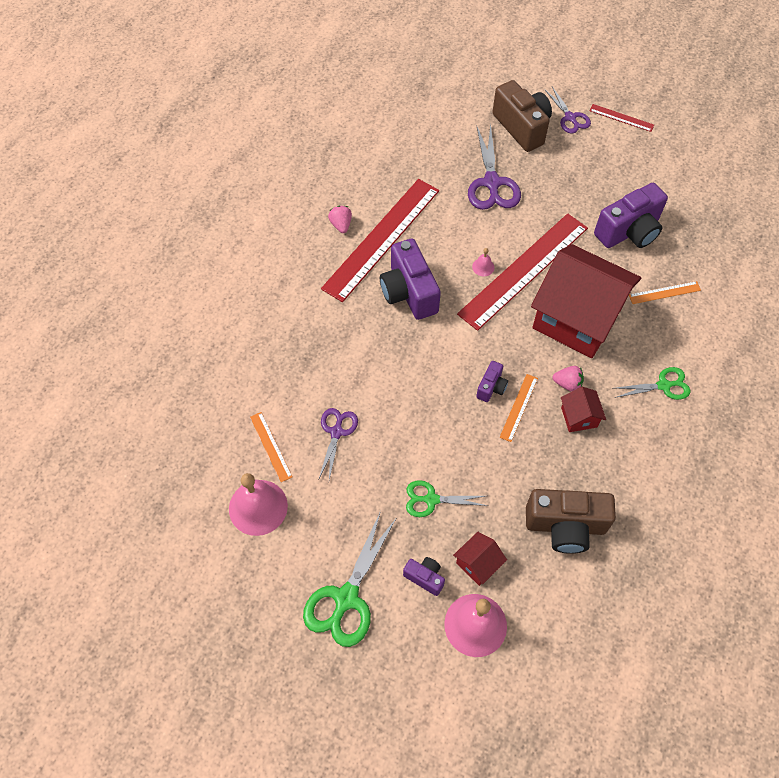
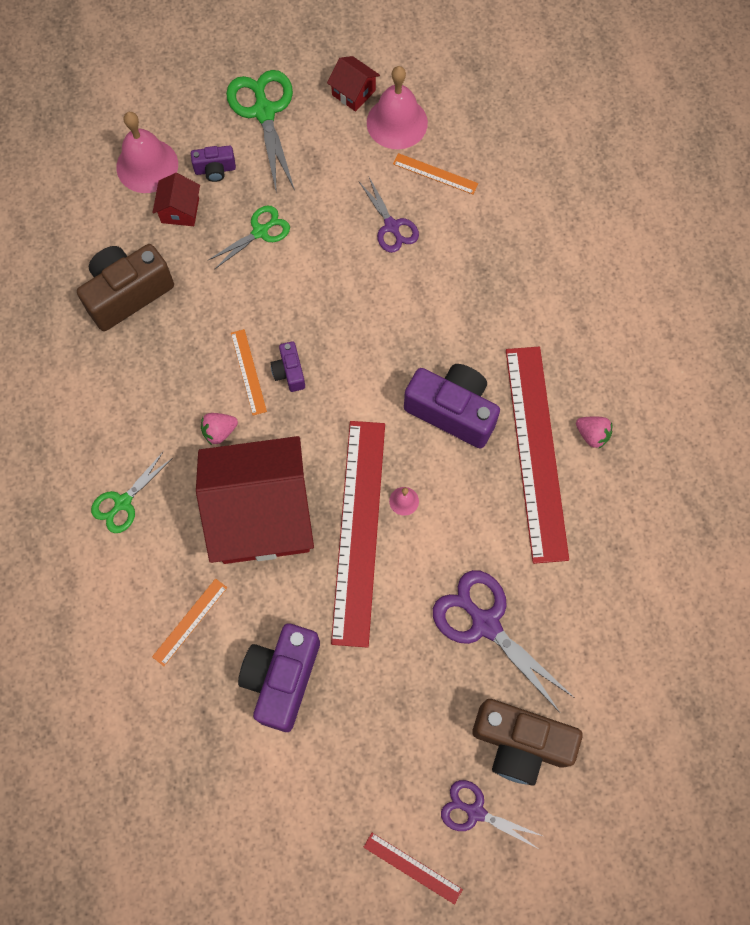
camera: 140 degrees right, 10 degrees up
(579, 417) = (184, 405): red house -> red house (354, 92)
(621, 118) = (412, 868): red ruler -> red ruler turned 45 degrees clockwise

